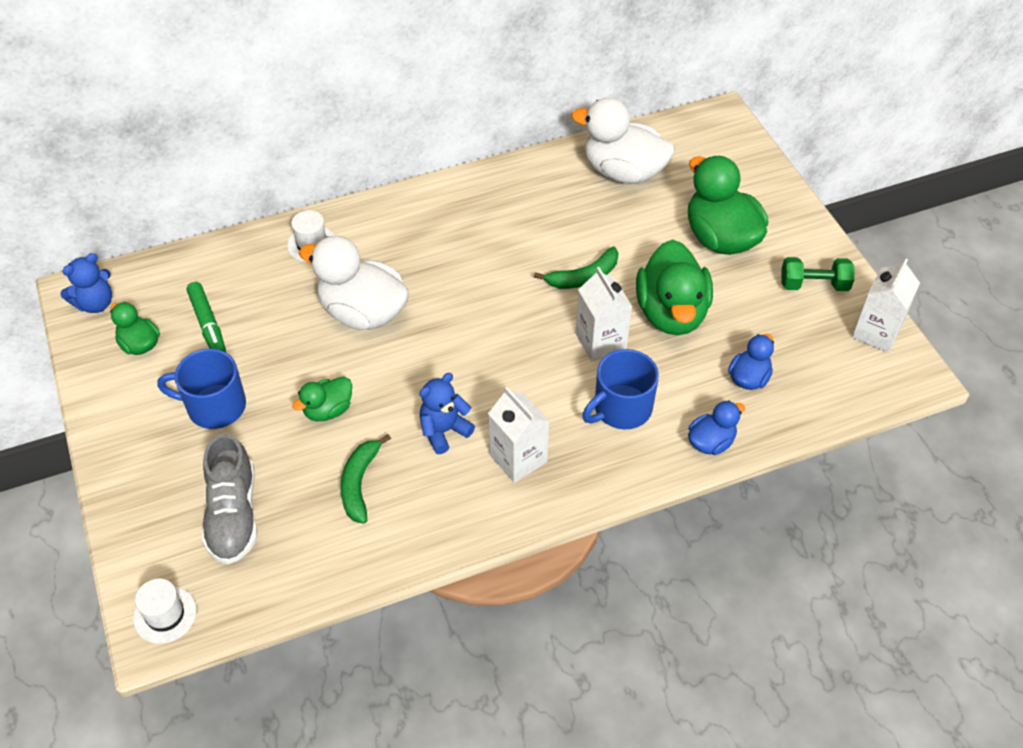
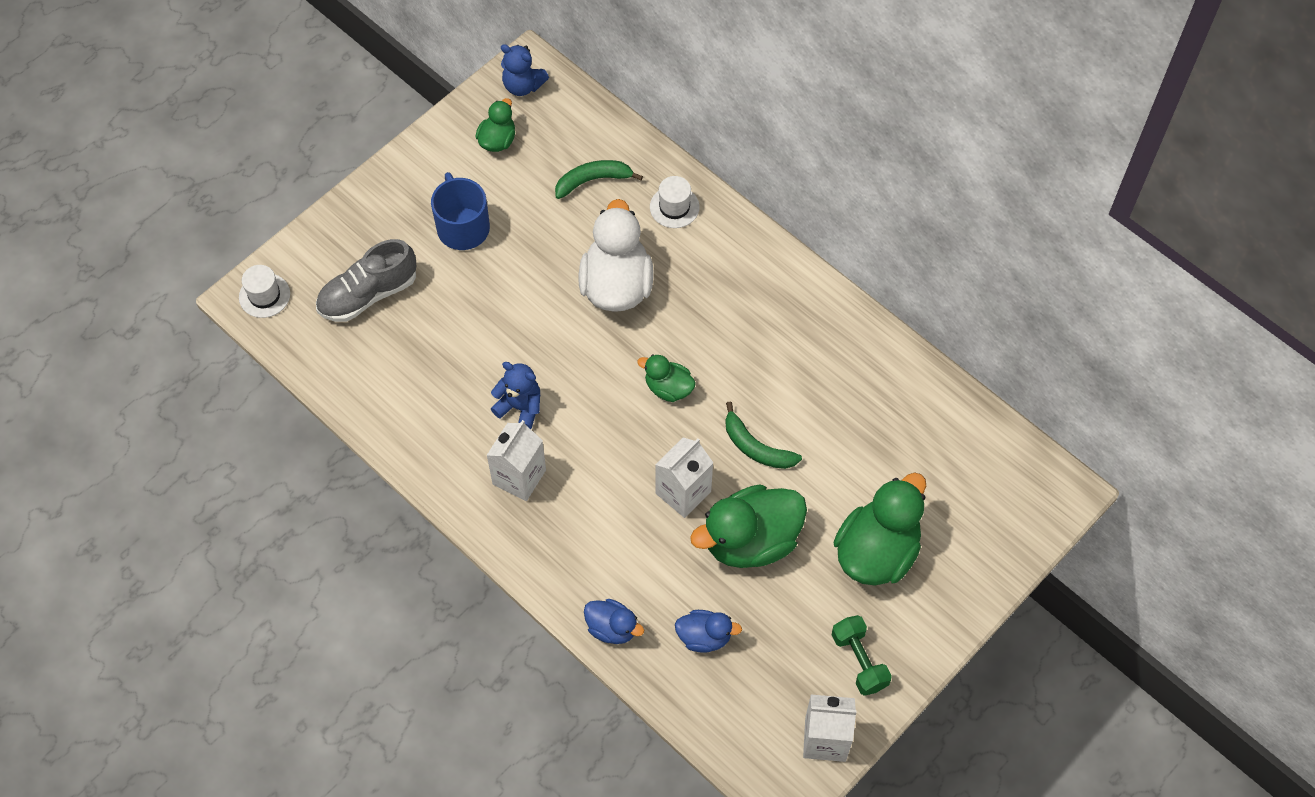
camera: 65 degrees right, 10 degrees up
(208, 324) = (543, 177): green marker -> none
(328, 410) = (499, 310): green duck -> green duck (668, 388)
(359, 483) = (438, 368): green banana -> green banana (593, 180)
(621, 408) = (613, 539): blue mug -> none
(623, 172) = (920, 428): white duck -> none

